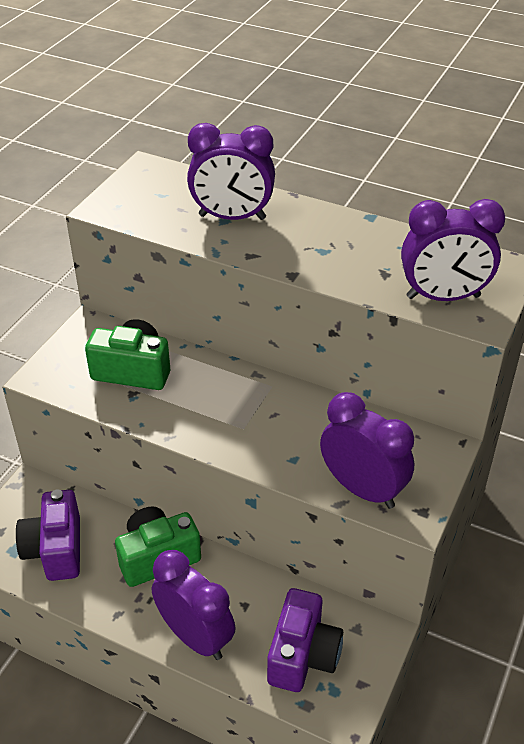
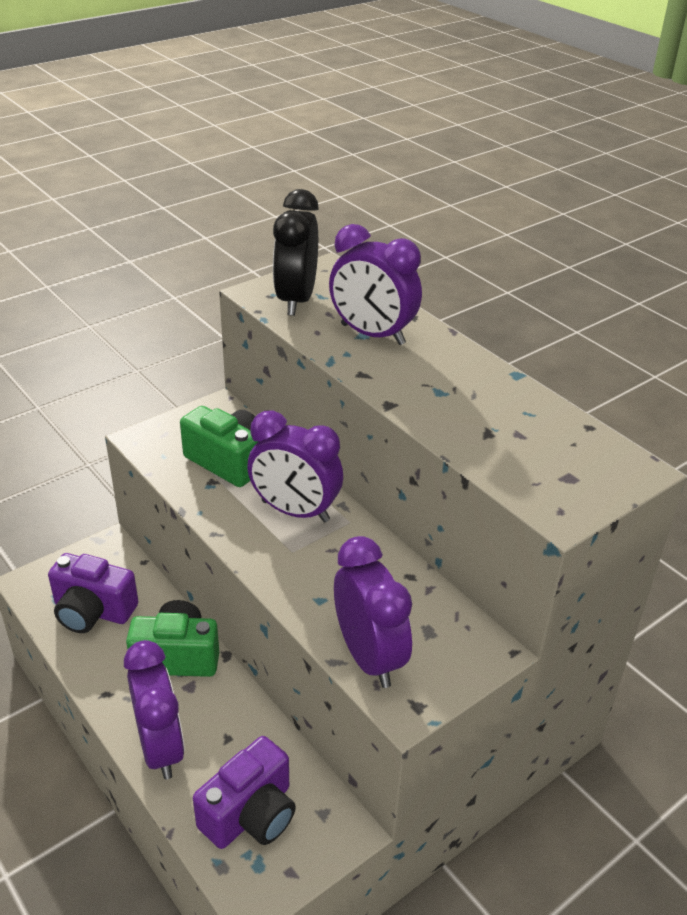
camera: 25 degrees right, 5 degrees down
(55, 549) = (93, 611): purple camera -> purple camera turned 90 degrees counterclockwise
(143, 205) = (296, 300): none -> black clock
(443, 297) = (534, 476): purple clock -> purple clock (295, 511)

